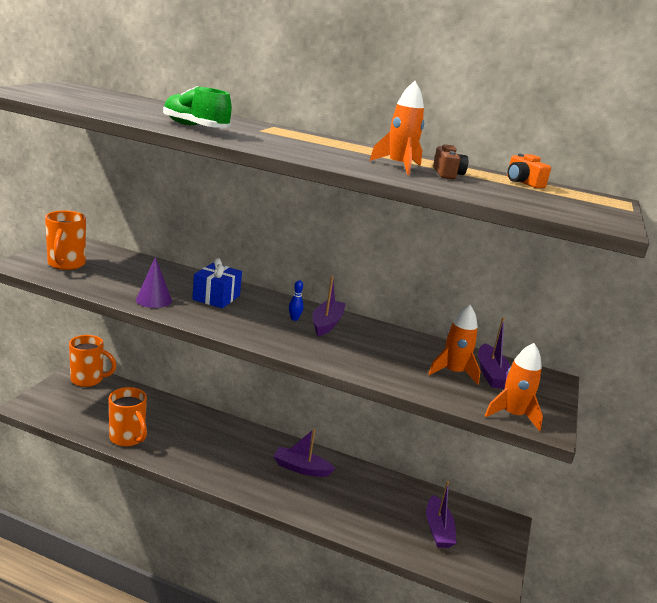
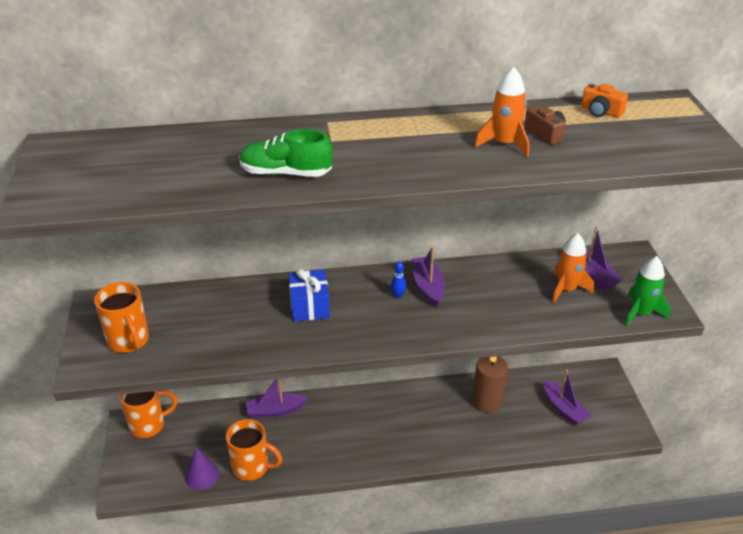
camera: 25 degrees left, 15 degrees up
(154, 300) = (262, 342): purple cone -> purple cone (202, 475)
(301, 468) = (421, 411): purple boat -> purple boat (275, 411)
(367, 490) = (487, 402): none -> brown candle
(512, 415) = (640, 313): orange rocket -> green rocket

